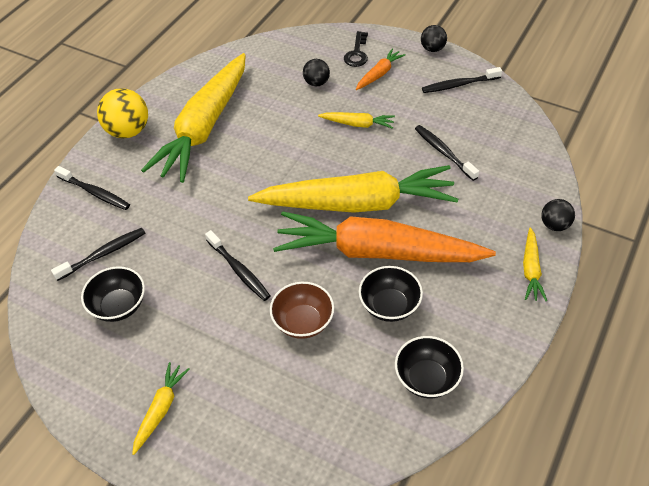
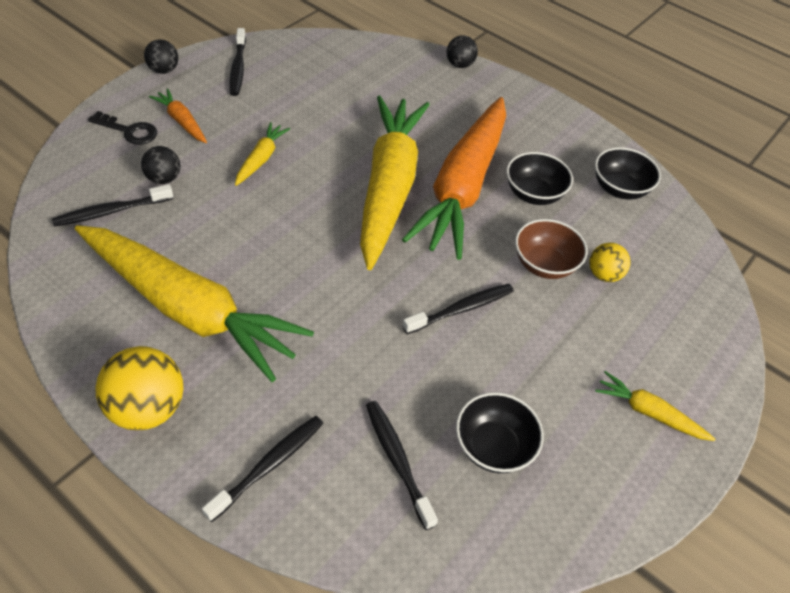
camera: 85 degrees left, 0 degrees up
(304, 369) = (604, 274): none -> yellow ball
(444, 152) = (338, 105): black toothbrush -> black toothbrush (111, 211)
(531, 269) = (508, 93): yellow carrot -> none

